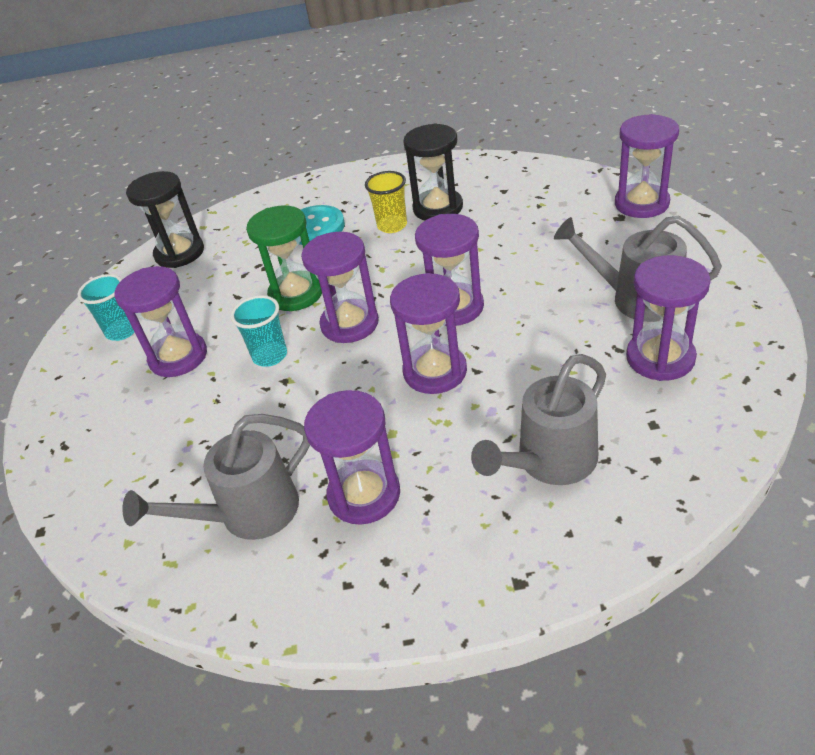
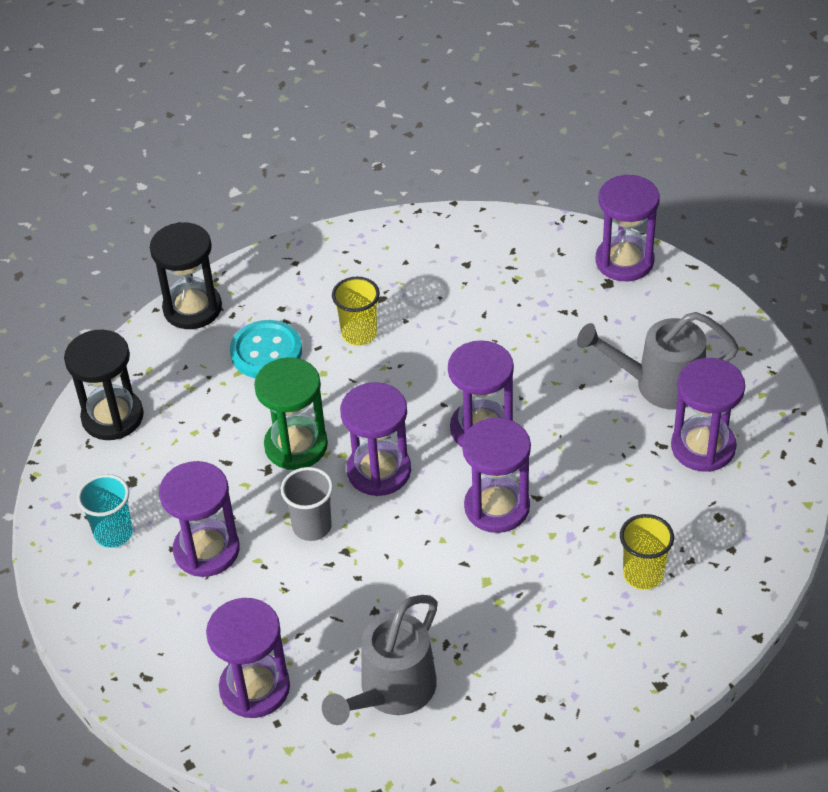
camera: 25 degrees left, 5 degrees up
(270, 356) = (312, 527): turquoise cup -> grey cup
(364, 494) = (491, 646): purple hourglass -> purple hourglass (255, 688)
(438, 208) = (401, 301): black hourglass -> black hourglass (192, 308)
(549, 462) = (643, 575): grey watering can -> yellow cup

